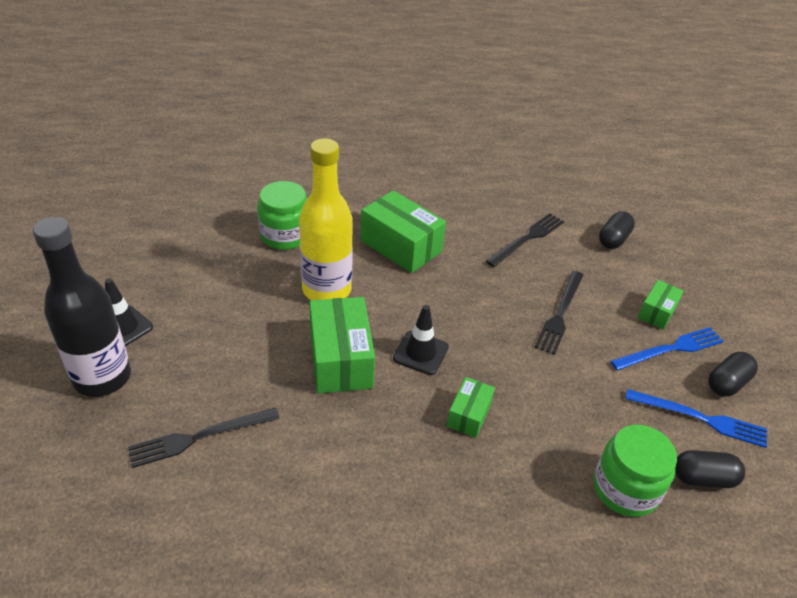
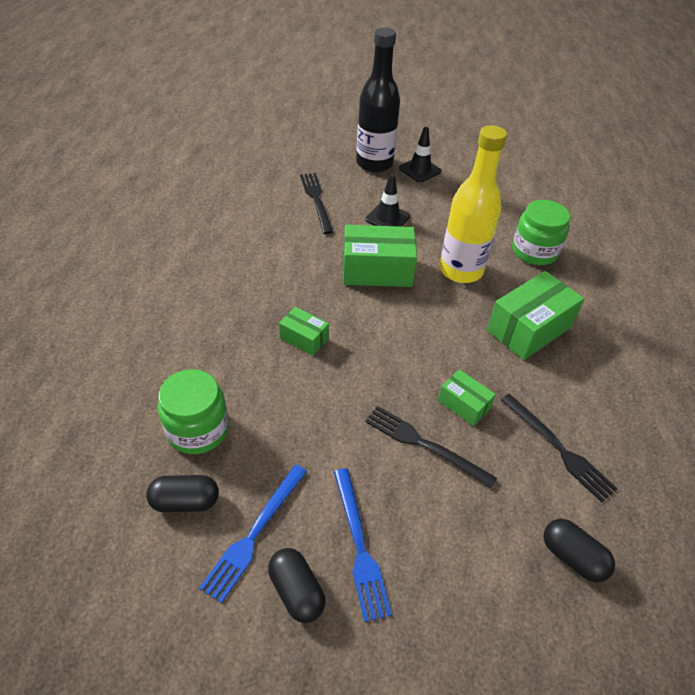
camera: 100 degrees right, 5 degrees up
(420, 353) = (379, 319): black traffic cone -> black traffic cone (387, 218)
(657, 312) = (424, 556): green box -> green box (464, 404)
(703, 478) = (185, 501): black capsule -> black capsule turned 75 degrees clockwise

